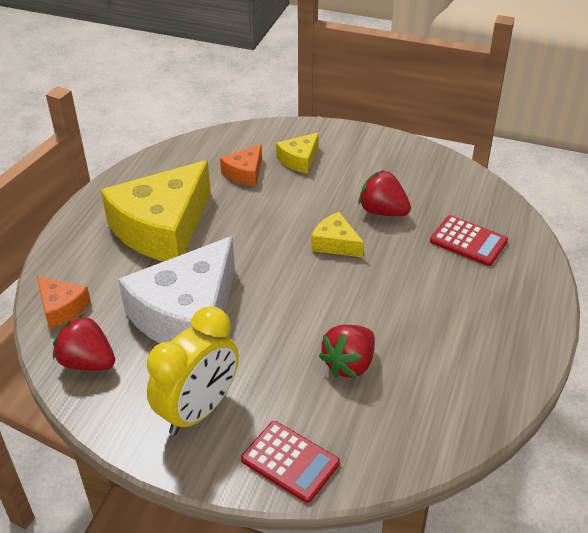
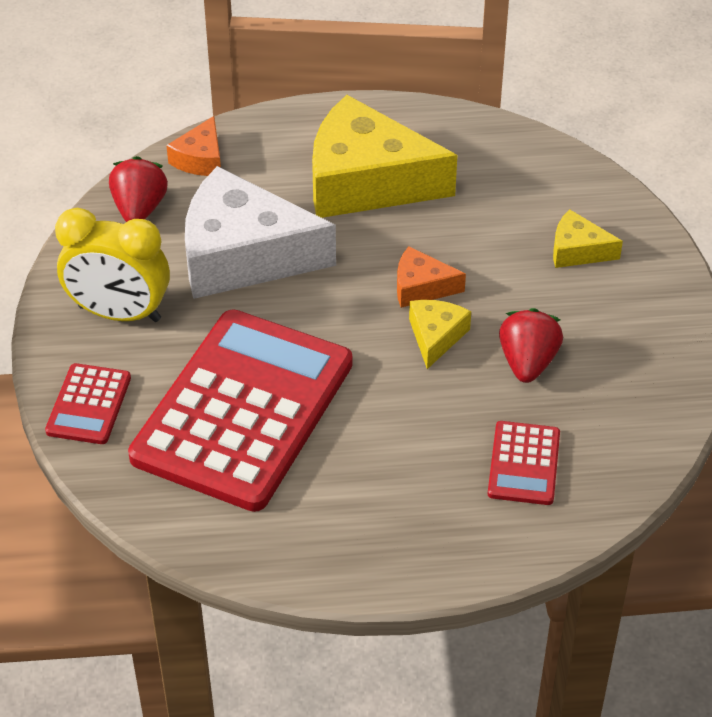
camera: 65 degrees right, 5 degrees up
(245, 173) = (514, 211): orange cheese -> orange cheese (421, 287)
(349, 364) = (243, 410): red strawberry -> red calculator

